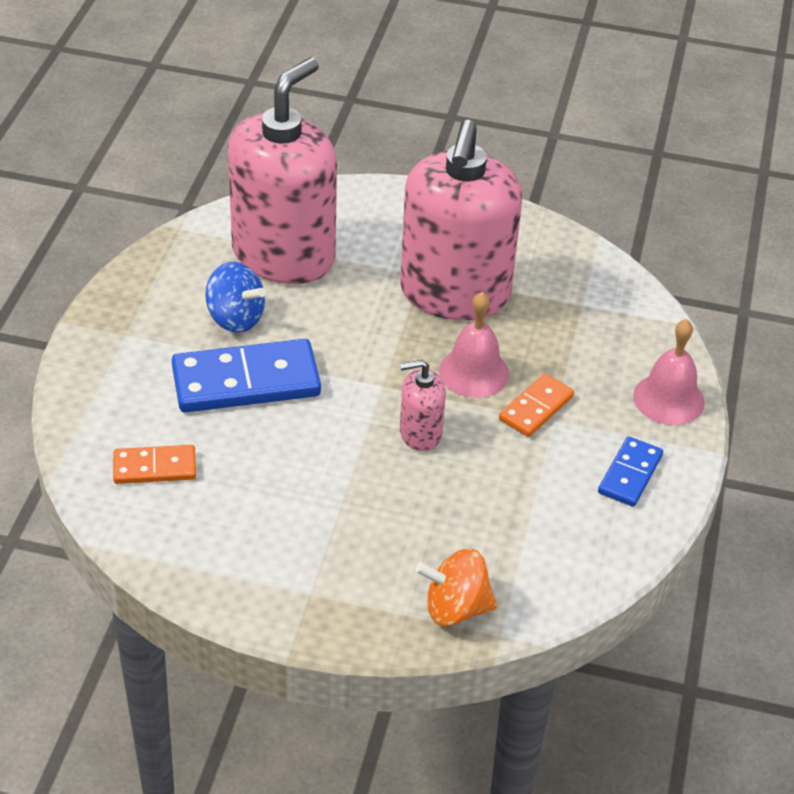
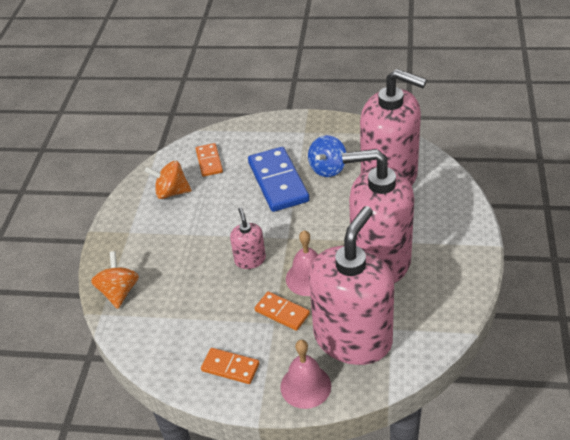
camera: 90 degrees right, 0 degrees up
(221, 526) = (171, 192): none -> orange spinning top
(593, 342) = (353, 338): none -> pink soap dispenser
(630, 474) = (230, 367): blue domino -> orange domino

